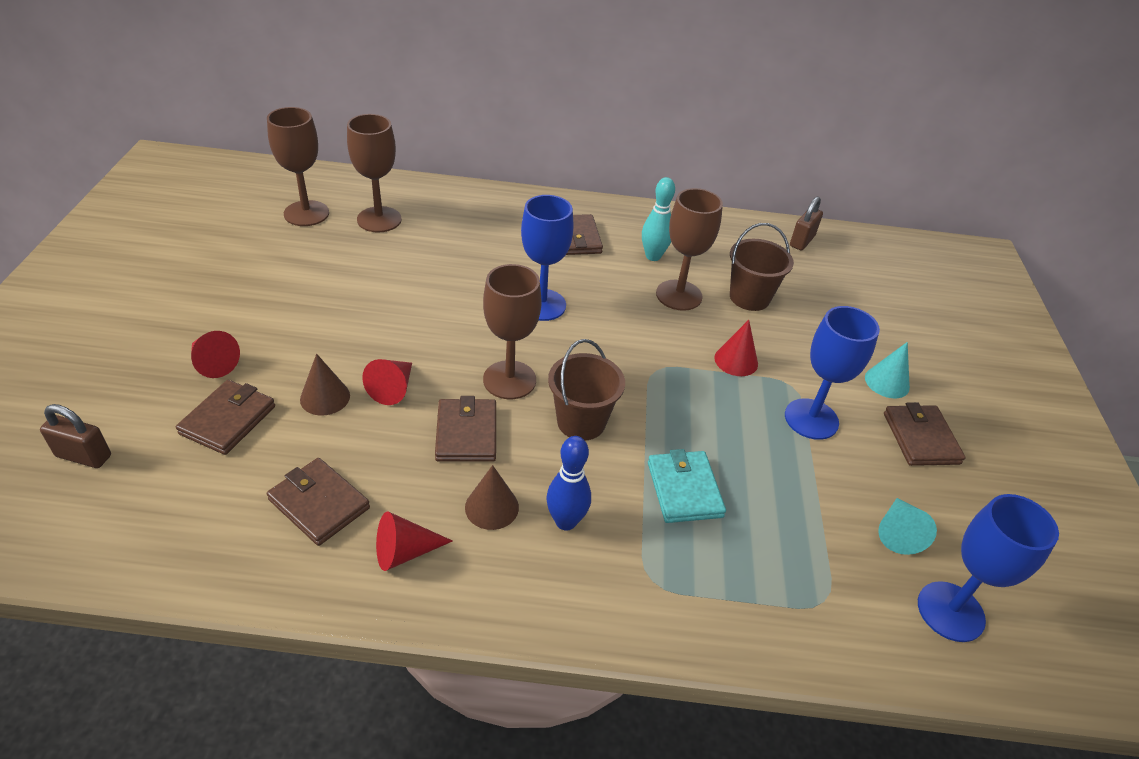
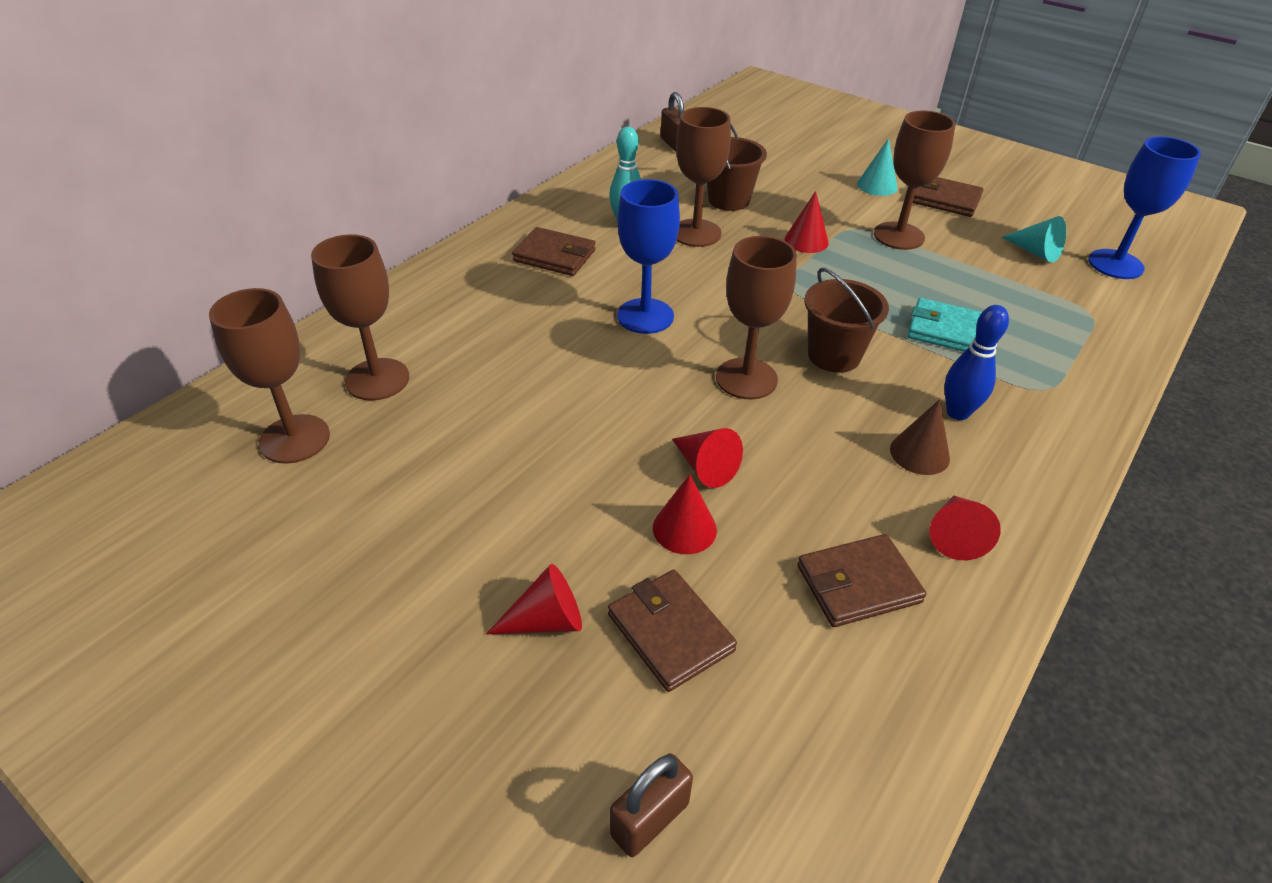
camera: 55 degrees left, 0 degrees up
(325, 397) = (684, 528): brown cone -> red cone
(466, 433) = (808, 435): brown wallet -> none
(811, 419) = (898, 236): blue goblet -> brown goblet

